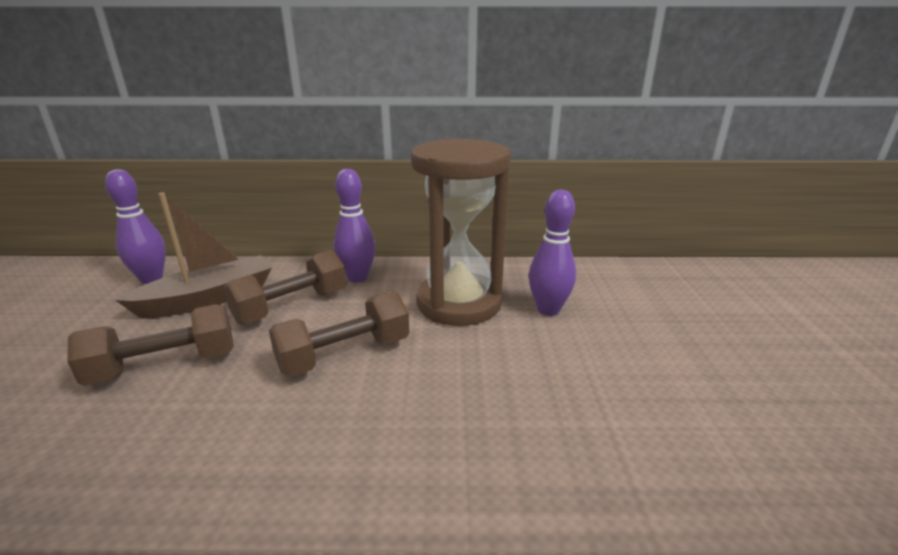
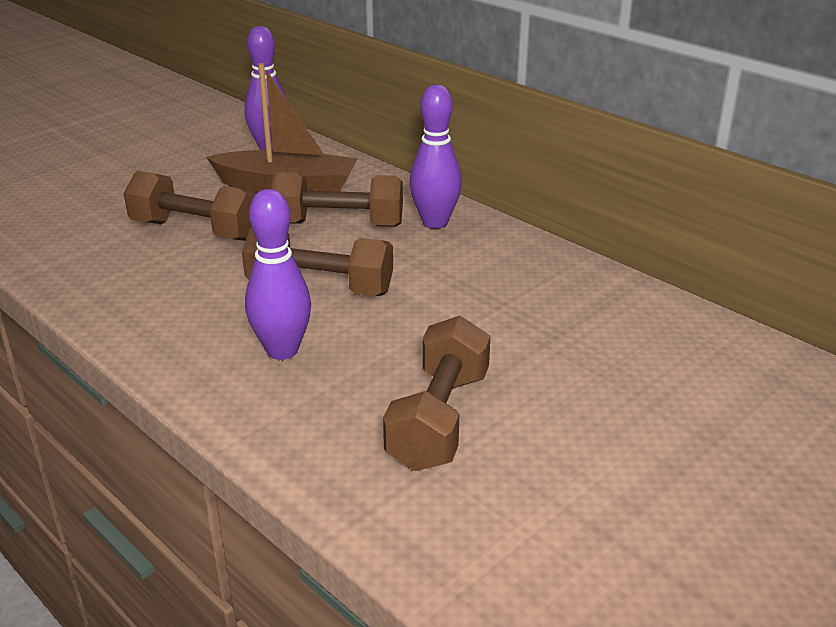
camera: 45 degrees right, 5 degrees up
(459, 303) = (490, 294): brown hourglass -> none
(548, 310) = (573, 348): purple bowling pin -> purple bowling pin (282, 350)
(561, 394) = (439, 419): none -> brown dumbbell

